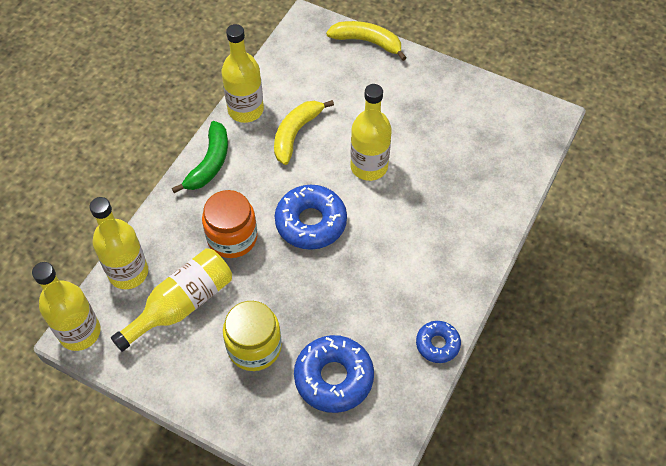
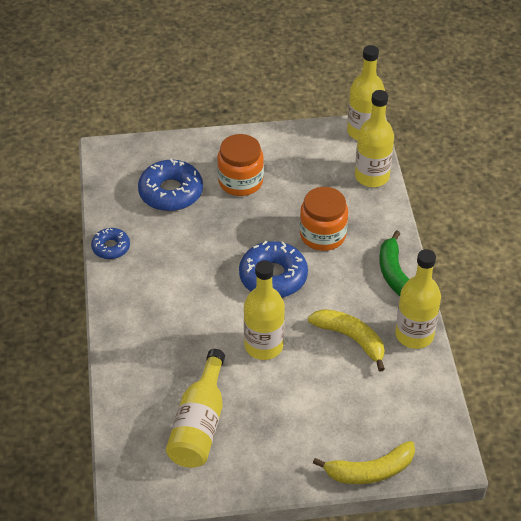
camera: 145 degrees right, 10 degrees down
(182, 305) = (314, 178): yellow bottle -> yellow bottle (199, 424)
(254, 347) = (240, 181): yellow jar -> orange jar
(296, 134) = (351, 339): yellow banana -> yellow banana turned 45 degrees counterclockwise

